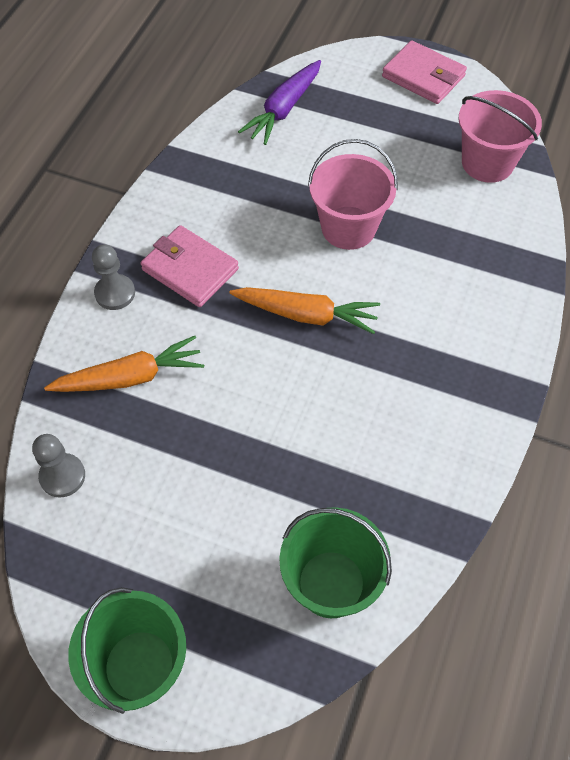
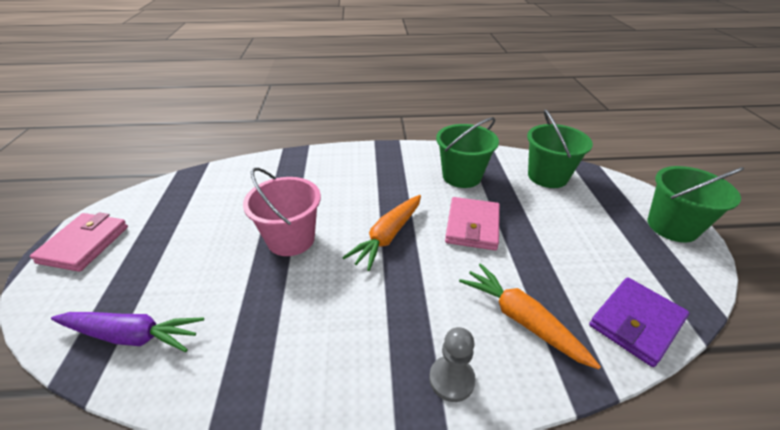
camera: 115 degrees left, 20 degrees down
(62, 476) = (636, 322): grey pawn -> purple wallet
(190, 269) = (386, 327): pink wallet -> pink wallet (472, 226)
(306, 315) = (388, 236): orange carrot -> orange carrot turned 135 degrees counterclockwise
(388, 457) = (462, 176): none -> green bucket
(487, 163) = (200, 189): pink bucket -> none

